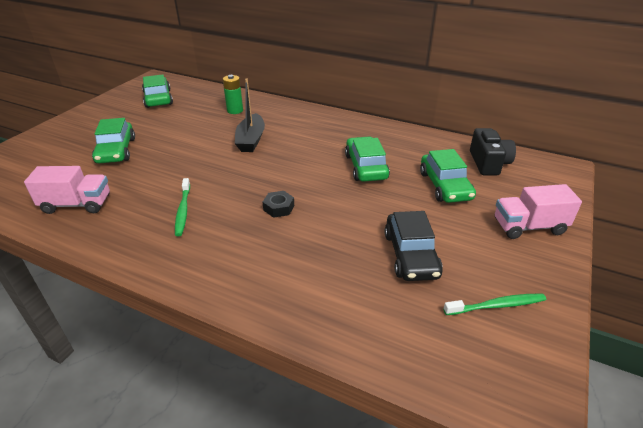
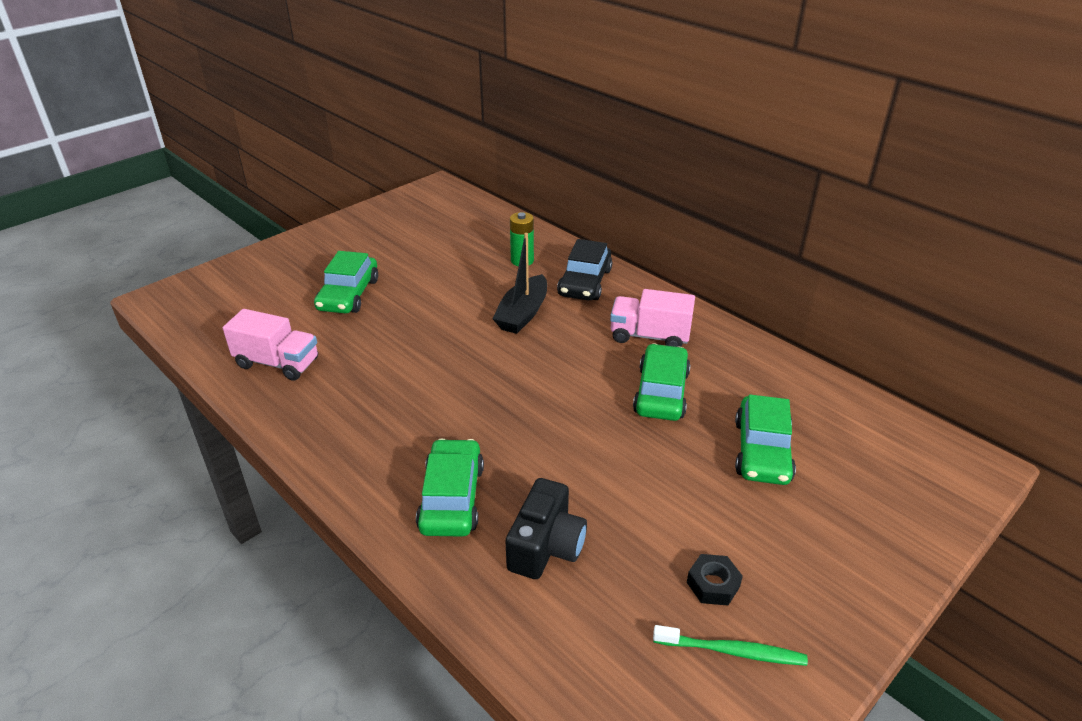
camera: 20 degrees right, 0 degrees up
(158, 98) = (430, 222): green car -> green car (452, 498)
(183, 210) = (393, 402): green toothbrush -> none
(278, 208) = (512, 428): black nut -> black nut (713, 584)
(410, 255) = (653, 544): black car -> black car (584, 282)
(488, 163) = (853, 429): black camera -> black camera (546, 546)
(528, 227) = (853, 549): pink truck -> pink truck (649, 336)

